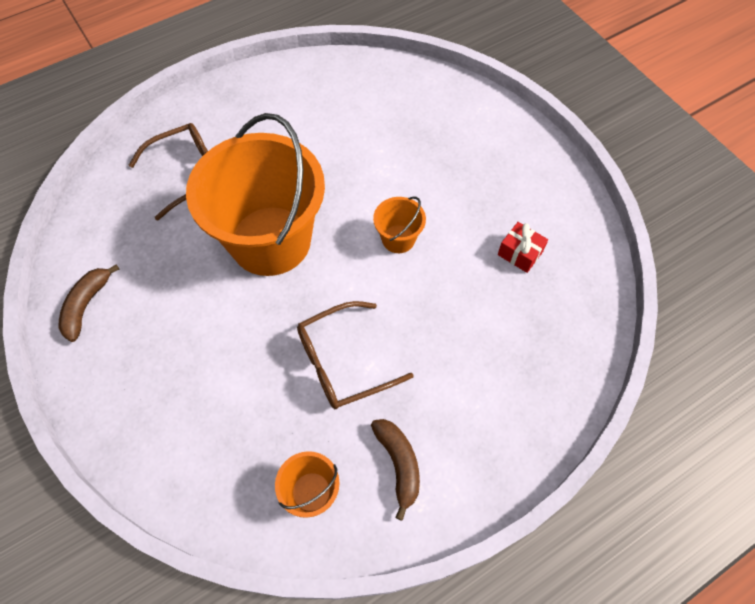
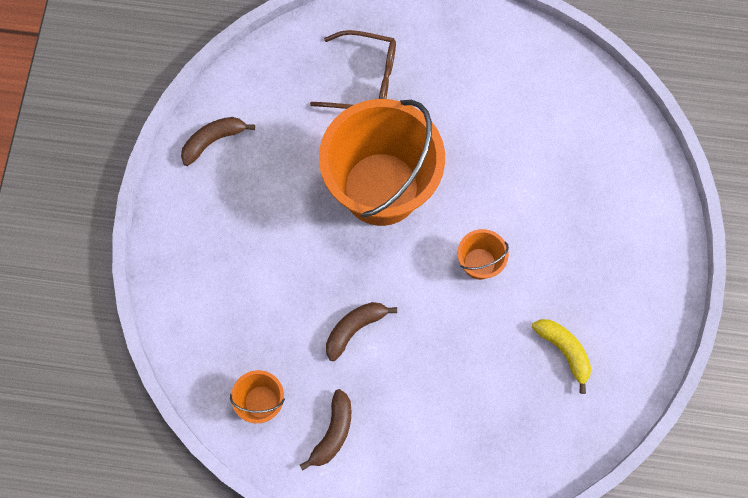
camera: 40 degrees right, 10 degrees up
(342, 362) = (354, 328): brown glasses -> brown banana
(520, 253) = (564, 351): red gift -> yellow banana

